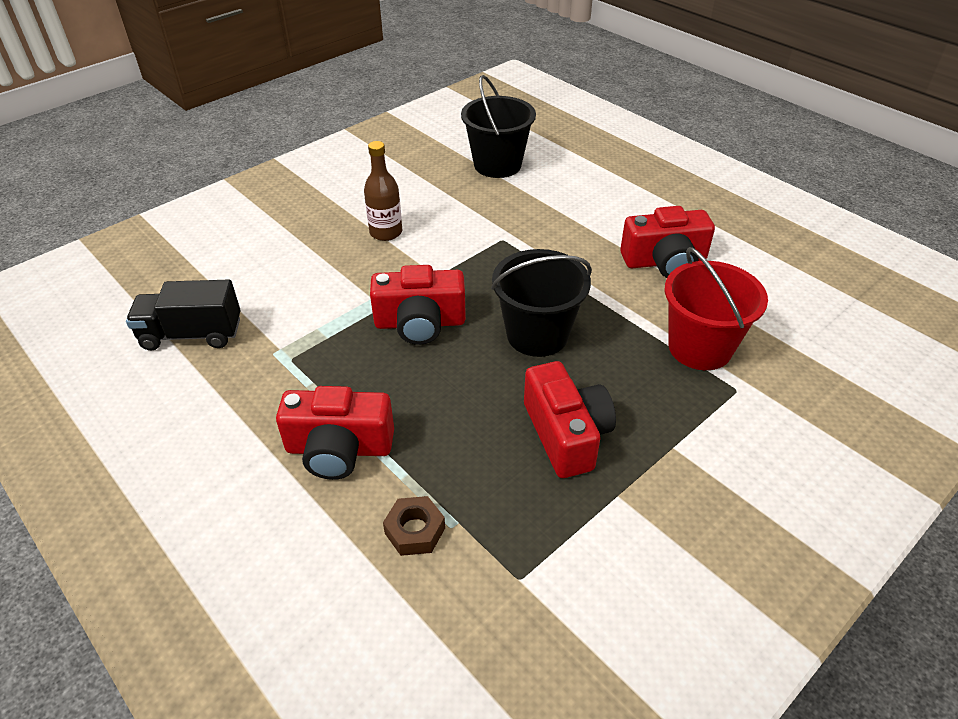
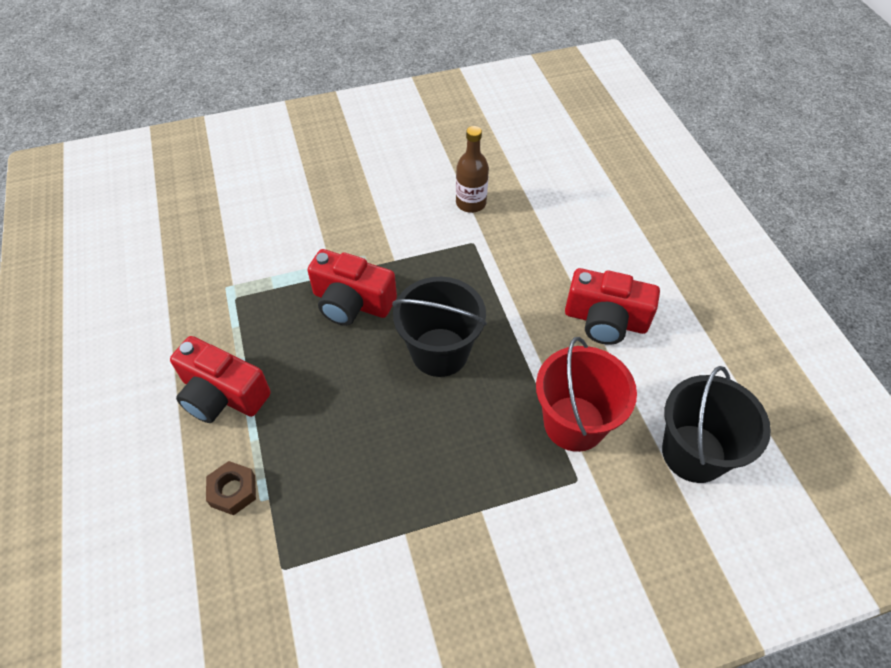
camera: 25 degrees right, 10 degrees up
(192, 334) = (178, 246): black truck -> none
(386, 232) = (379, 200): brown bottle -> brown bottle (471, 203)
(497, 165) = (520, 159): black bucket -> black bucket (693, 453)
(566, 434) = (400, 458): red camera -> none

